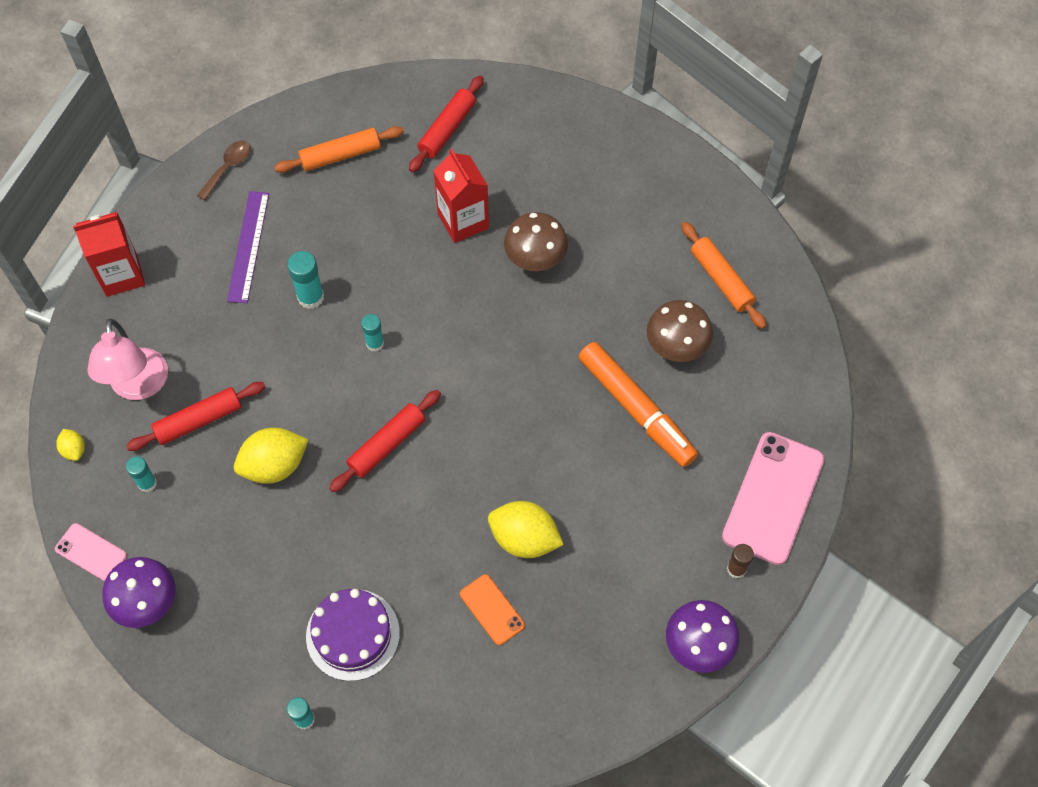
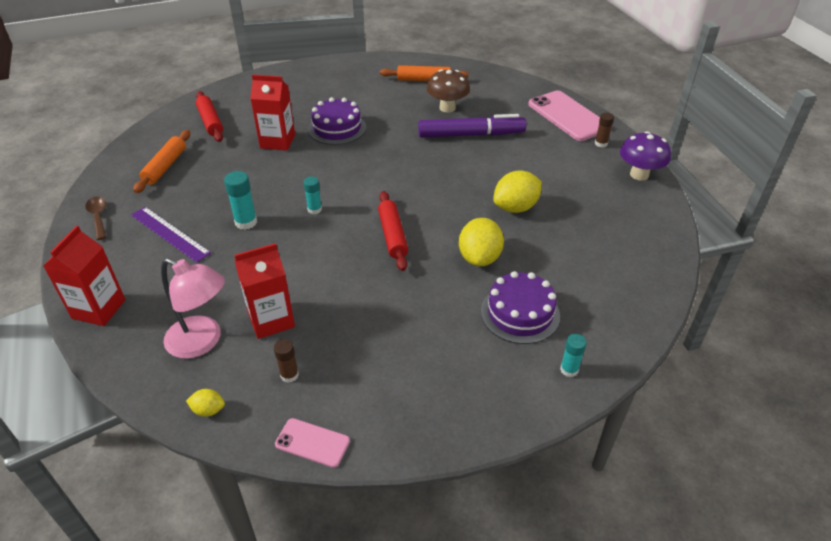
camera: 55 degrees left, 20 degrees down
(91, 552) = (312, 443): pink phone -> pink phone turned 45 degrees clockwise
(147, 483) = (289, 375): turquoise glue stick -> brown glue stick
(148, 603) = (394, 424): purple mushroom -> none
(199, 421) = (271, 320): red rolling pin -> red carton
(274, 466) = (351, 295): yellow lemon -> yellow lemon (479, 258)
(492, 609) = (553, 241): orange phone -> none
(535, 260) = (337, 128): brown mushroom -> purple cake
(636, 409) = (471, 135): orange marker -> purple marker

